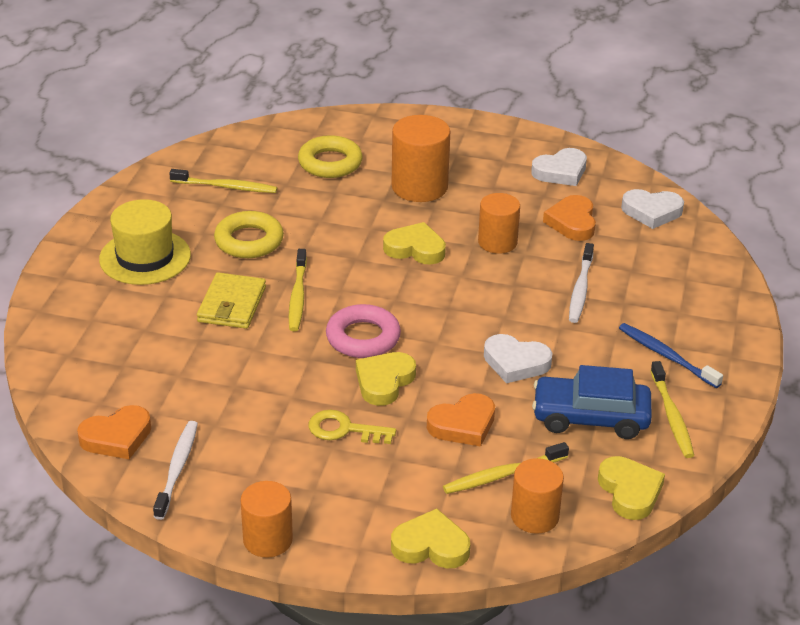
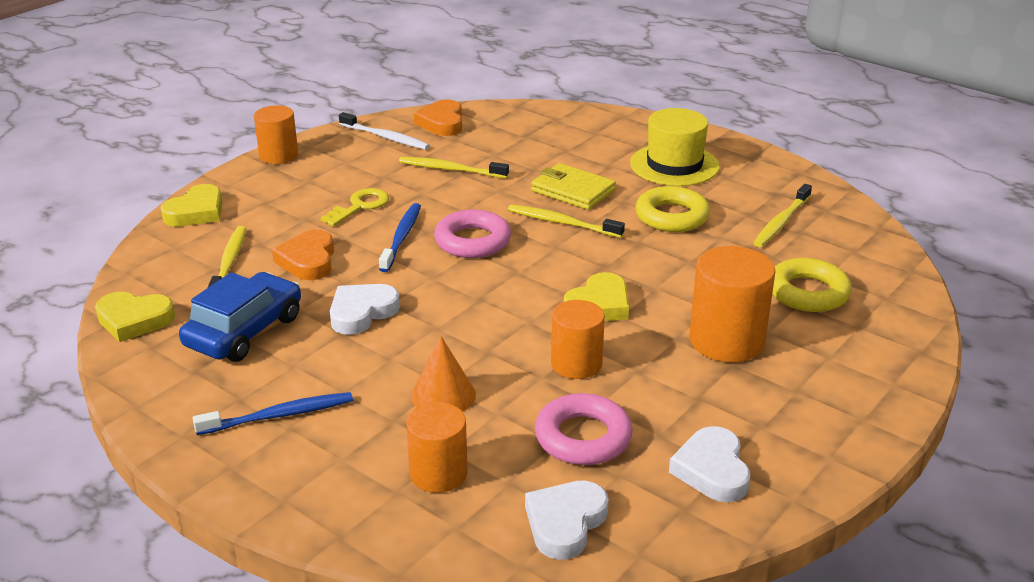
camera: 115 degrees right, 5 degrees down
(384, 382) = (402, 237): yellow heart -> blue toothbrush
(534, 516) = (168, 264): orange cylinder -> orange cylinder (438, 473)
(572, 222) = (583, 437): orange heart -> pink ring
(580, 289) = (443, 395): white toothbrush -> orange cone
(672, 416) = (191, 382): yellow toothbrush -> yellow toothbrush (450, 169)

